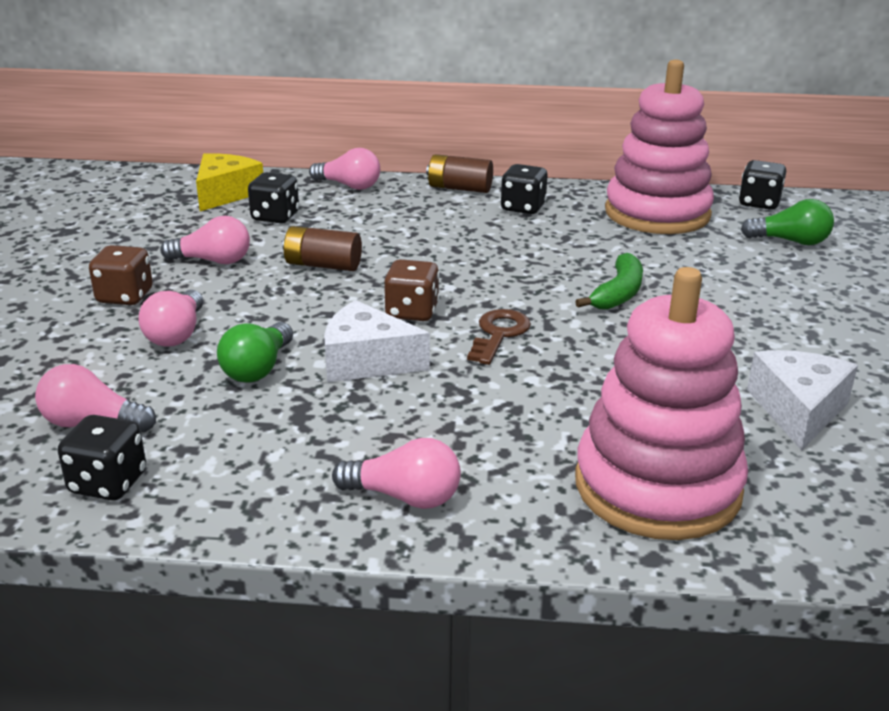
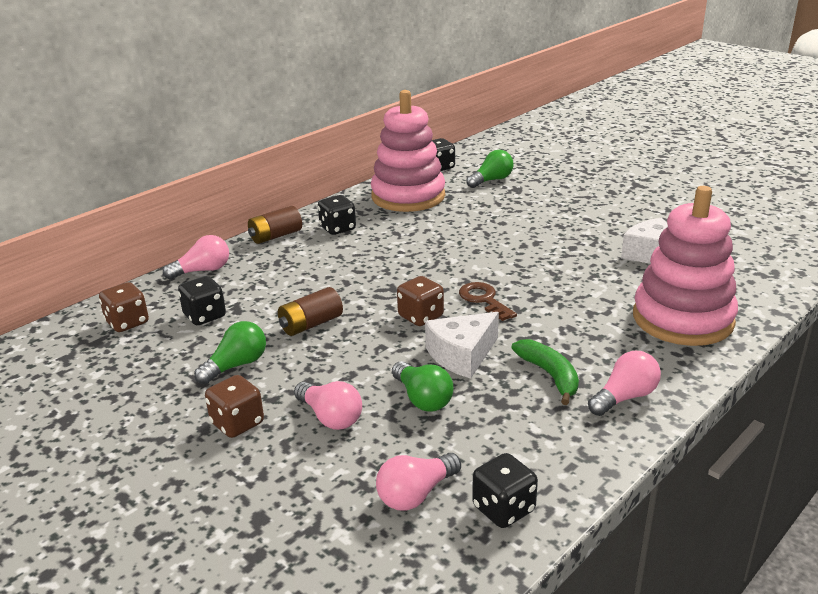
camera: 50 degrees left, 0 degrees up
(213, 261) = (236, 365): pink light bulb -> green light bulb
(225, 194) = (127, 323): yellow cheese -> brown dice
(618, 293) = (484, 247): green banana -> green banana (549, 375)

